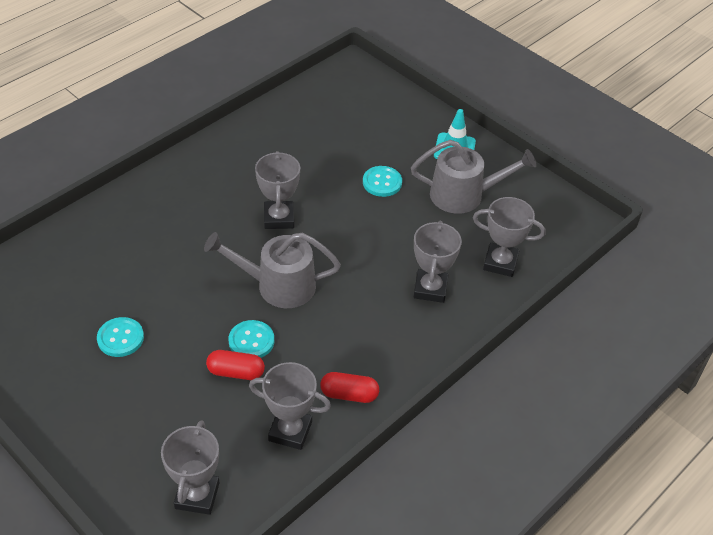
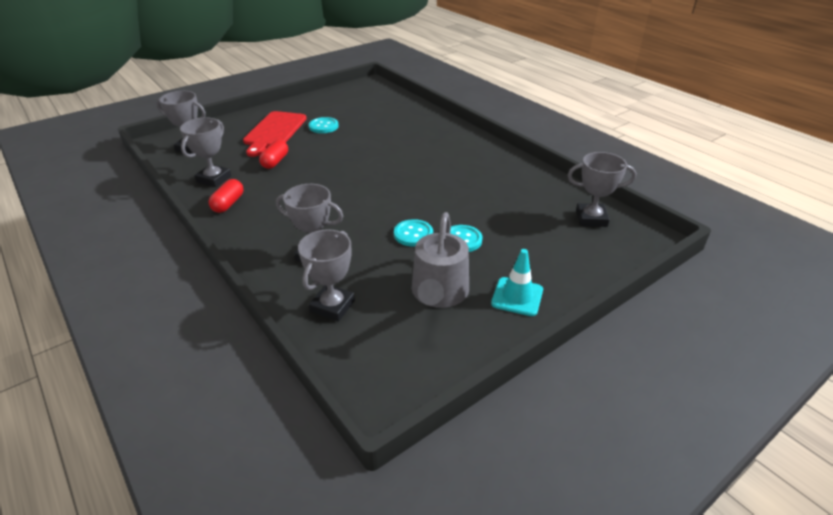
camera: 100 degrees right, 10 degrees down
(138, 398) = (274, 131): none -> red cutting board
(251, 341) = (299, 168): turquoise button -> turquoise button (413, 234)
(278, 285) = (347, 180): grey watering can -> none
(279, 218) = (421, 183): grey trophy -> grey trophy (591, 218)

